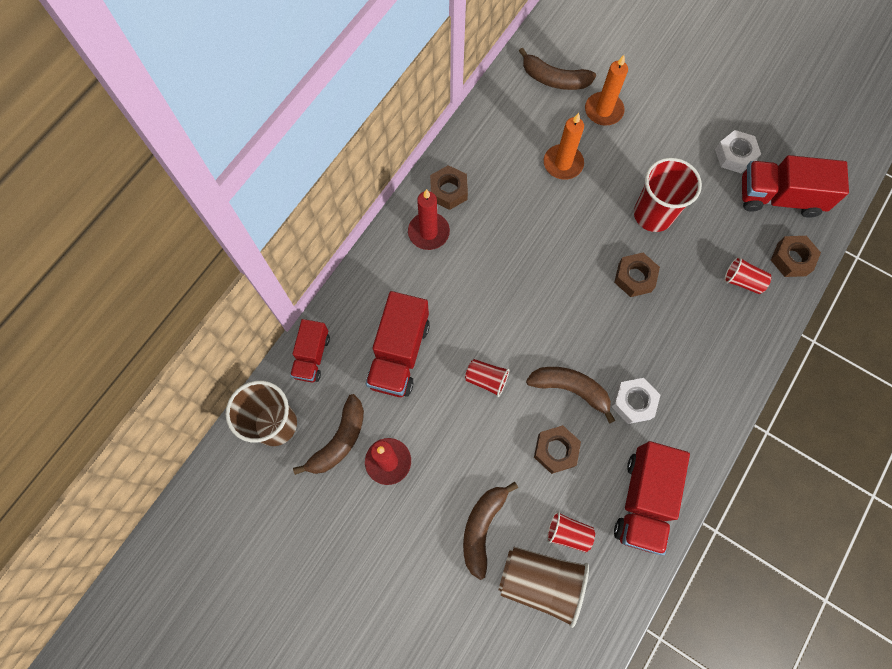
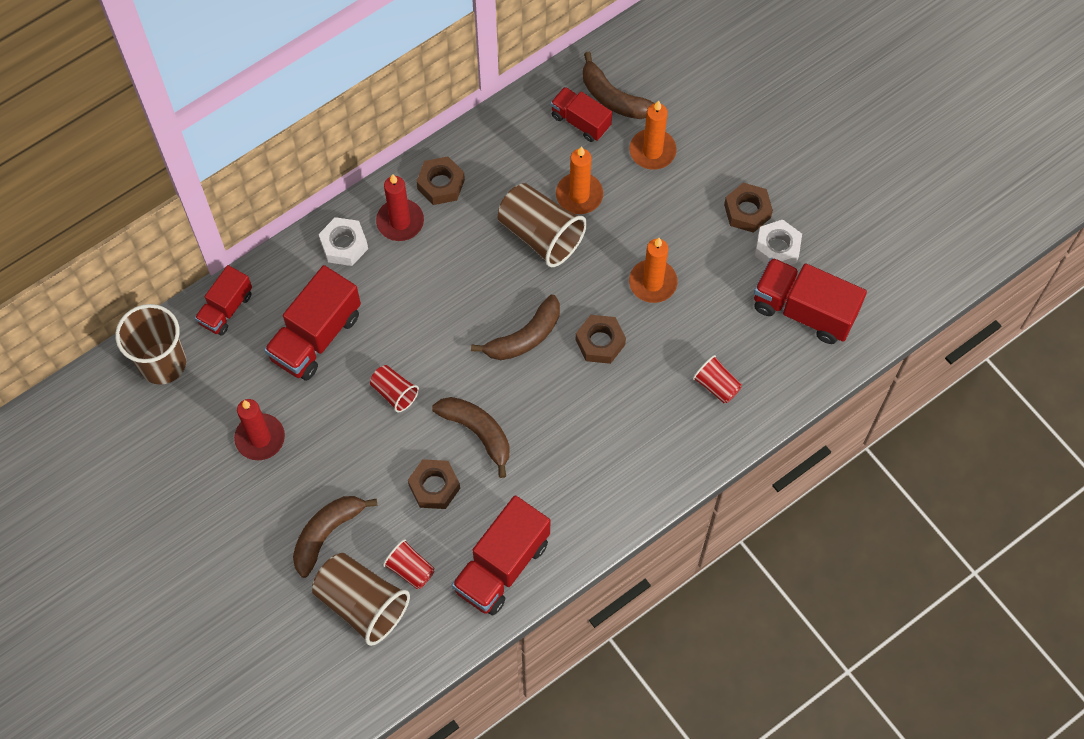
camera: 20 degrees right, 5 degrees down
(339, 440) = (219, 401): brown banana -> brown banana (524, 337)
(537, 105) = (580, 121): none -> red truck
(547, 205) = (540, 235): none -> brown cup
(633, 402) = (537, 468): white nut -> white nut (344, 245)
(653, 214) = (653, 283): red cup -> orange candle
(791, 259) = (783, 381): brown nut -> brown nut (747, 211)

